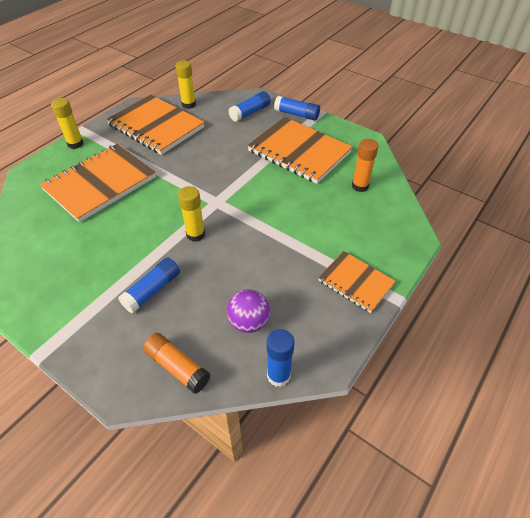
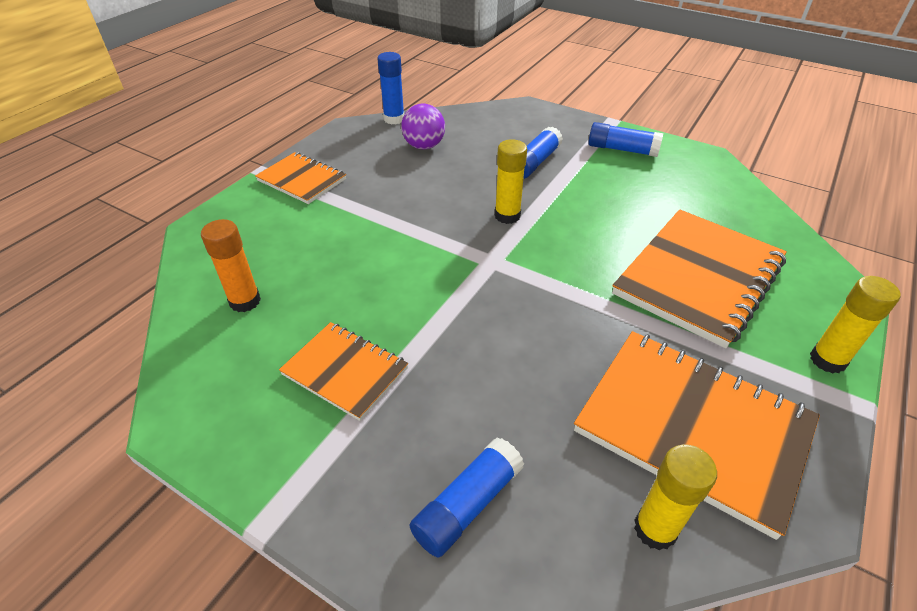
camera: 175 degrees right, 5 degrees down
(177, 367) = (484, 119): orange glue stick -> none
(296, 114) = (335, 507): blue glue stick -> blue glue stick (622, 149)
(299, 152) = (345, 371): orange notebook -> orange notebook, size x0.57

